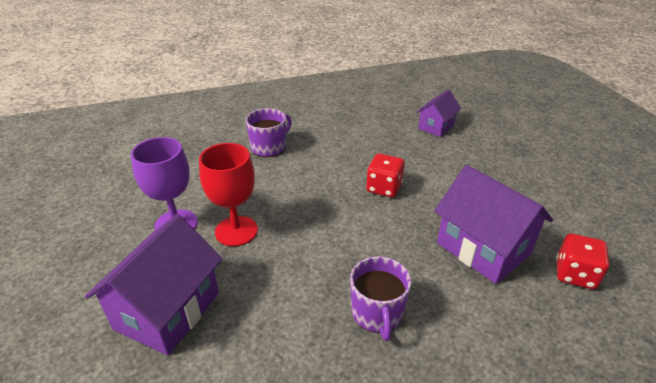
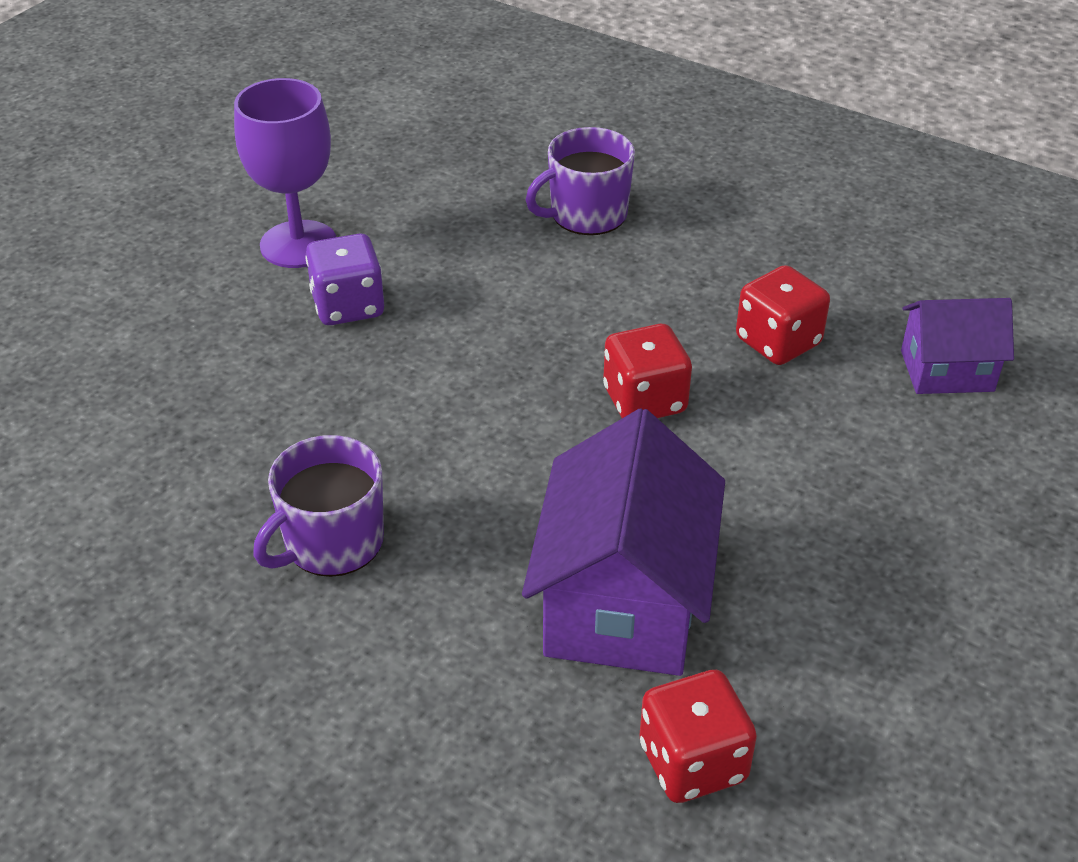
camera: 50 degrees right, 5 degrees up
(167, 310) = (142, 342): purple house -> none
(236, 231) = (348, 306): red goblet -> purple dice
(269, 147) = (586, 214): purple mug -> purple mug turned 150 degrees clockwise
(387, 147) = (778, 342): none -> red dice

